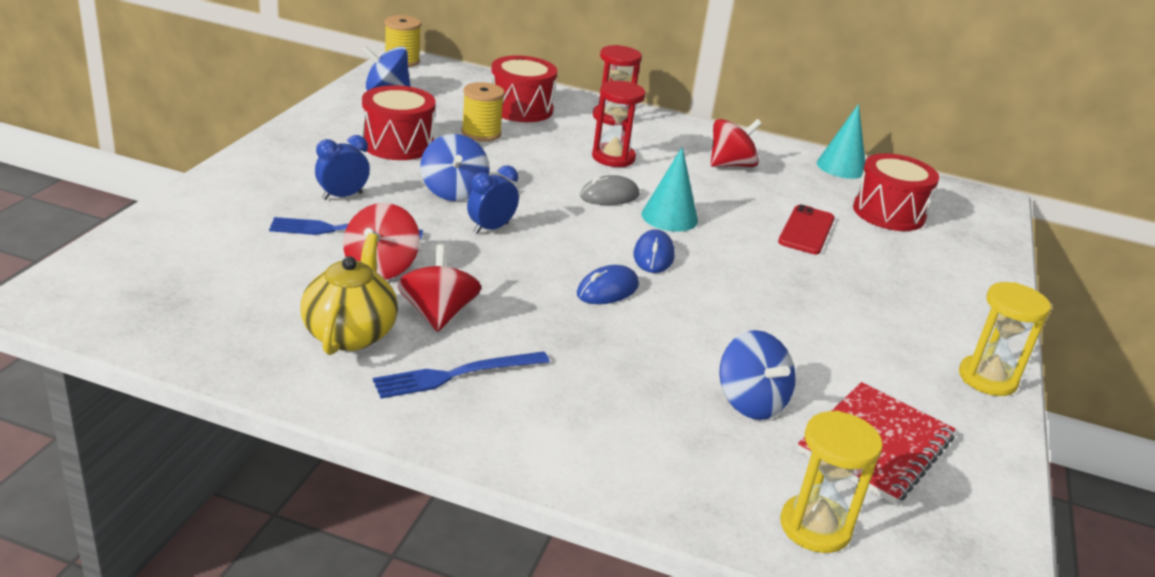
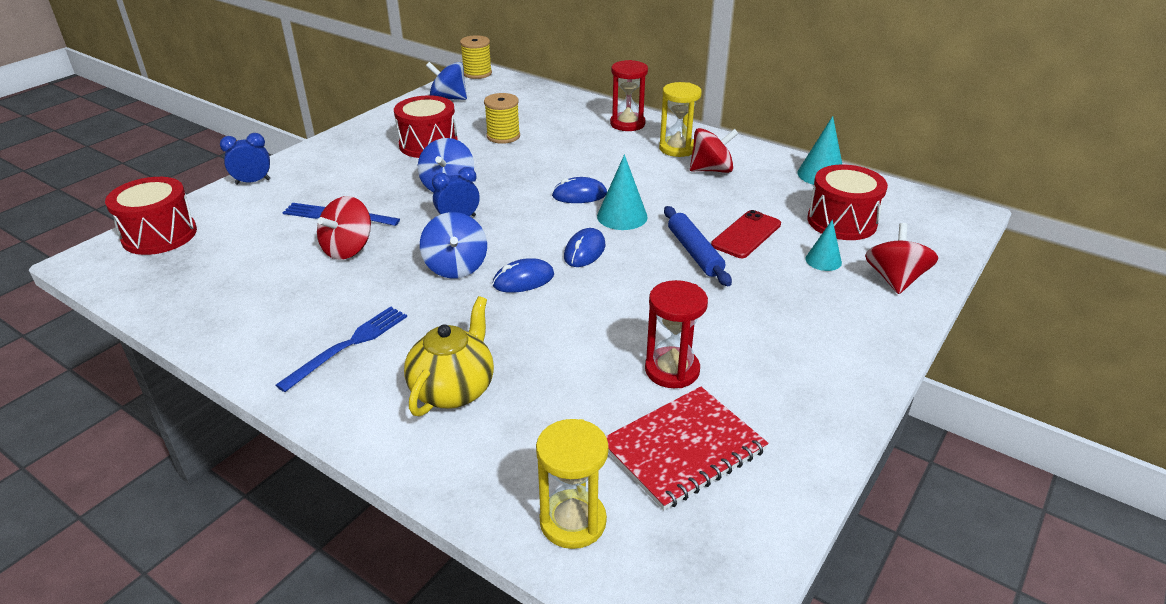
camera: 20 degrees right, 5 degrees up
(342, 196) = (356, 187): blue clock -> blue clock (253, 182)
(350, 333) = (289, 303): yellow teapot -> yellow teapot (453, 389)
(438, 314) = (367, 292): red spinning top -> red spinning top (894, 279)
(456, 375) = (348, 345): blue fork -> blue fork turned 135 degrees clockwise
(521, 109) = (551, 115): red drum -> red drum (159, 235)
(609, 196) = (579, 195): grey mouse -> blue mouse
(613, 158) = (605, 160): red hourglass -> red hourglass (672, 370)
(750, 402) = (587, 394): blue spinning top -> blue spinning top (456, 267)
(766, 251) = (694, 252): none -> blue rolling pin
(894, 252) = (823, 260): none -> turquoise cone
(987, 378) = (843, 395): yellow hourglass -> yellow hourglass (677, 148)

